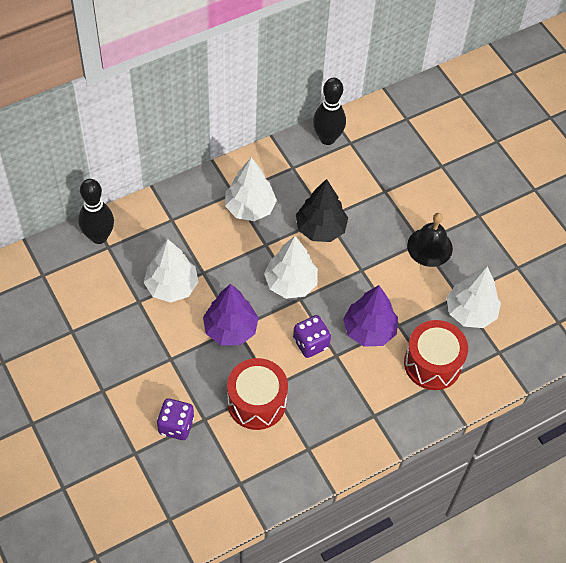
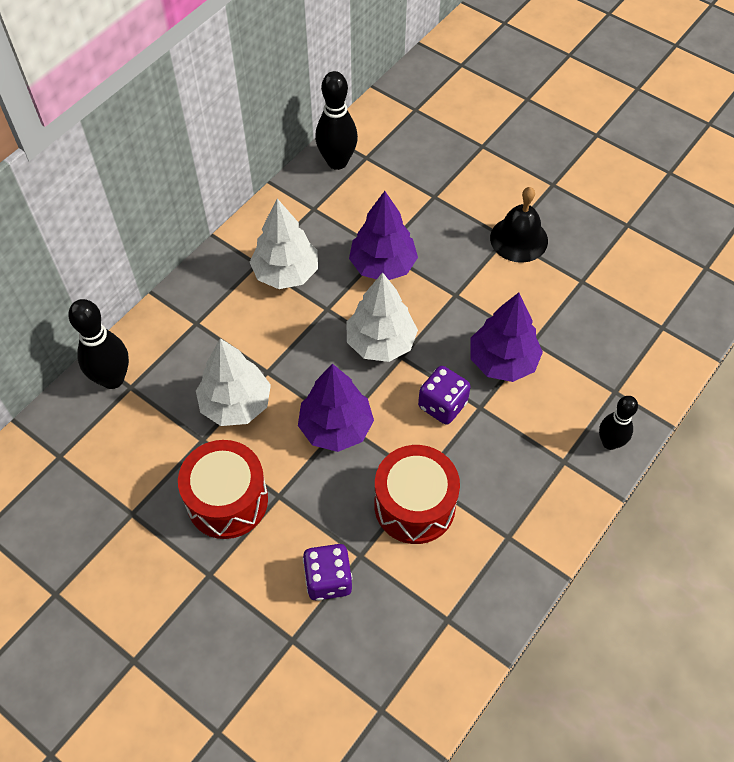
camera: 20 degrees left, 0 degrees up
(320, 228) = (383, 265): black tree -> purple tree
(413, 416) = (609, 442): none -> black bowling pin
(432, 363) = (596, 371): red drum -> red drum (227, 500)
(470, 312) = (605, 294): white tree -> none

